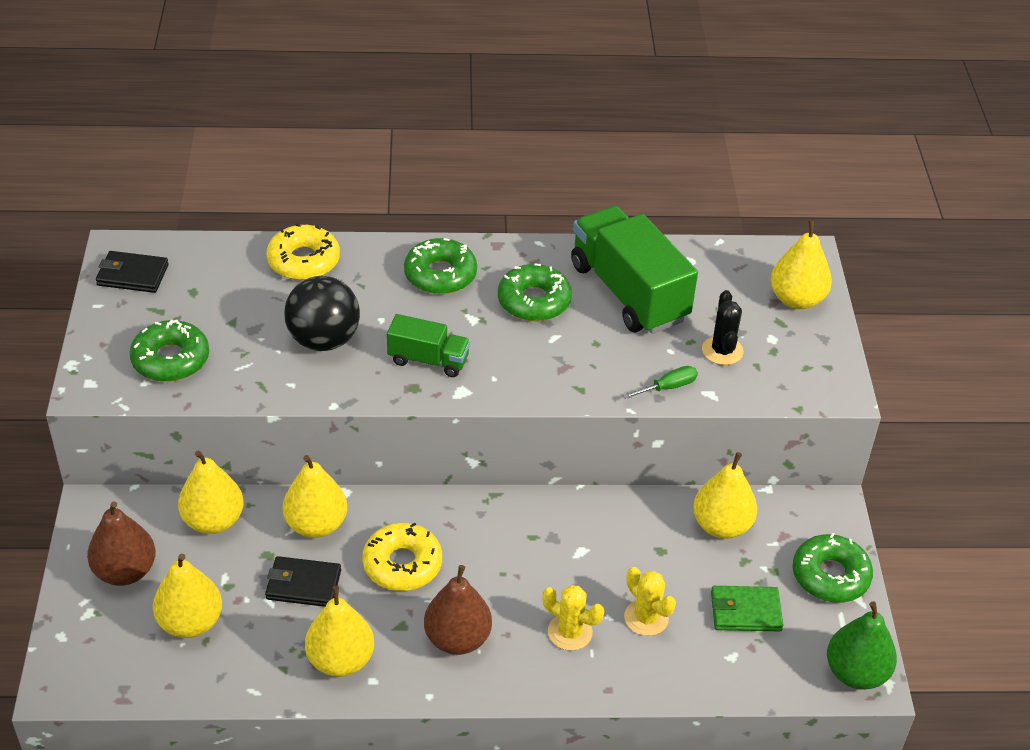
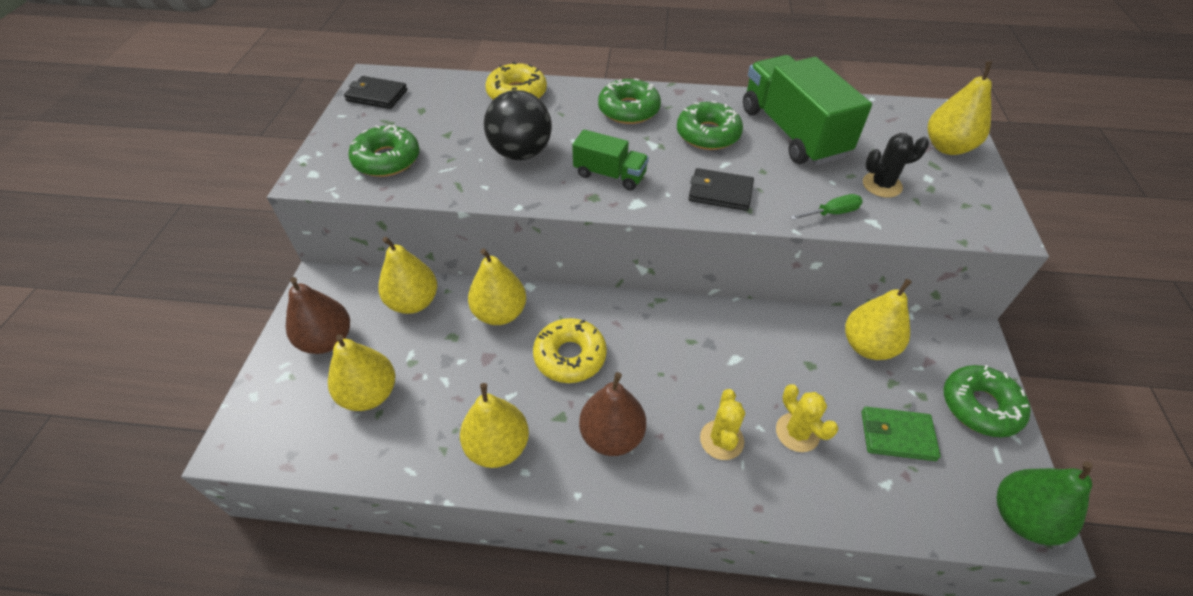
camera: 10 degrees right, 5 degrees up
(303, 585) = (478, 367): black wallet -> black wallet (720, 192)
(570, 632) = (721, 440): yellow cactus -> yellow cactus turned 60 degrees clockwise
(722, 351) = (882, 185): black cactus -> black cactus turned 75 degrees clockwise

